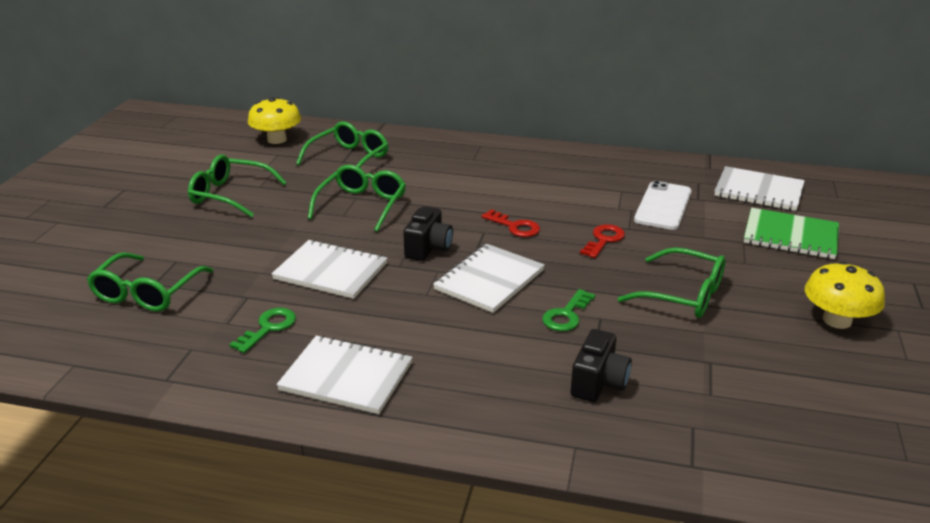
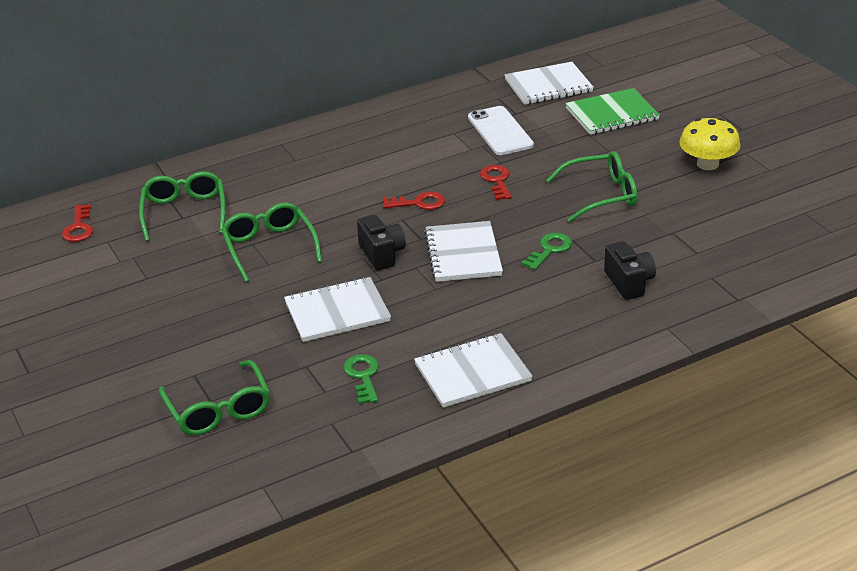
camera: 40 degrees left, 5 degrees up
(230, 195) = (134, 299): green glasses -> none
(277, 139) = (79, 227): yellow mushroom -> red key
(566, 315) = (549, 250): green key -> green key turned 135 degrees counterclockwise

